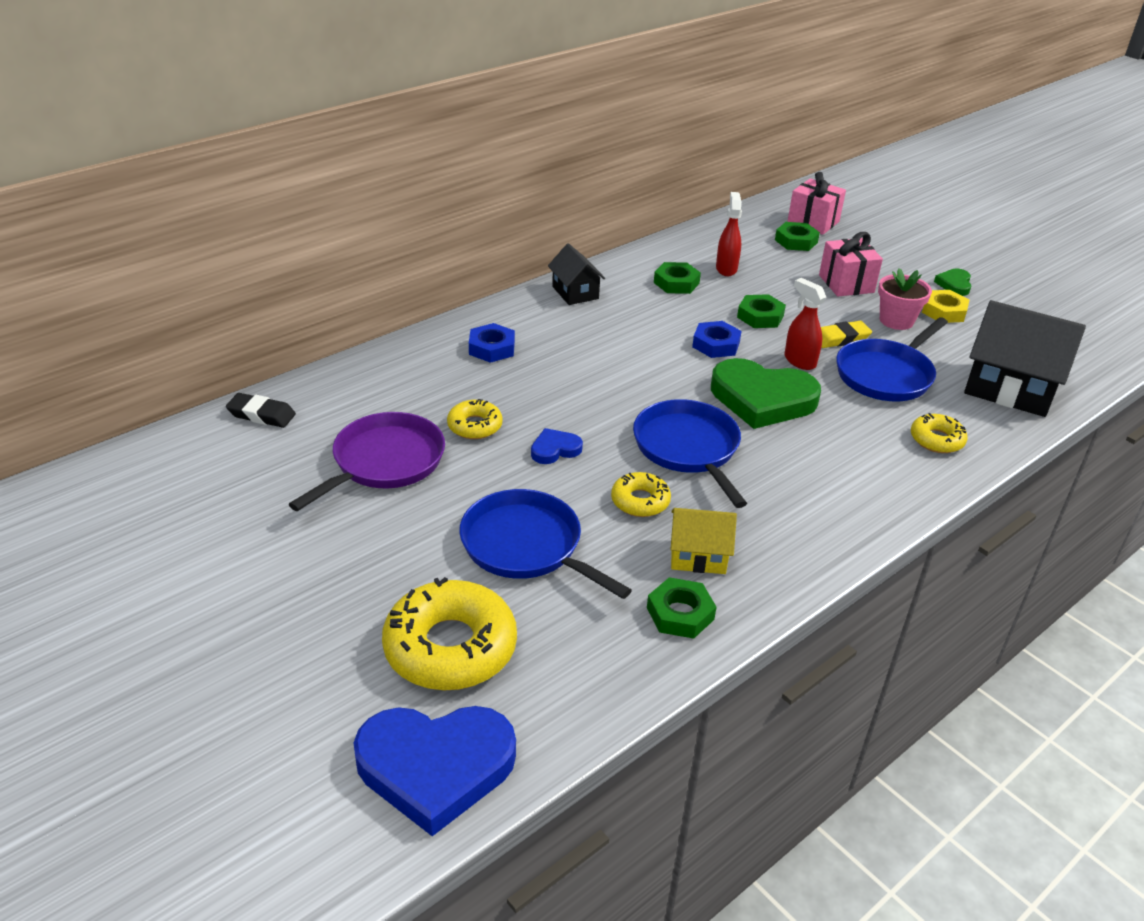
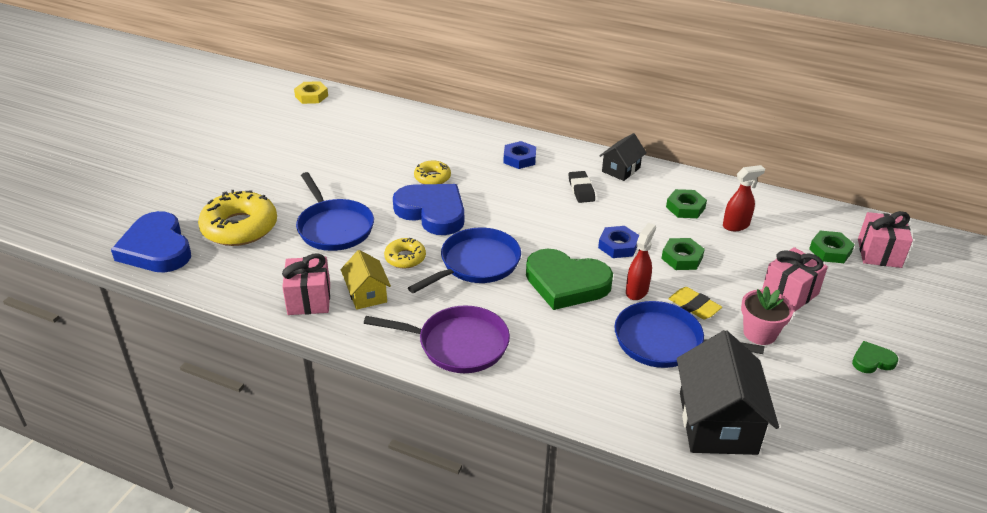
camera: 65 degrees right, 0 degrees up
(261, 415) = (386, 111): black eraser -> black eraser (581, 190)
(384, 462) = (375, 160): purple pan -> purple pan (458, 344)
(526, 546) = (334, 228): blue pan -> blue pan turned 135 degrees clockwise
(555, 449) = (432, 212): blue heart -> blue heart, size x2.17
(680, 613) = (309, 299): green nut -> pink gift
(762, 399) = (566, 283): green heart -> green heart turned 60 degrees counterclockwise
(936, 440) = (592, 386): yellow donut -> none
(943, 311) = (811, 361): yellow nut -> yellow nut (311, 96)

